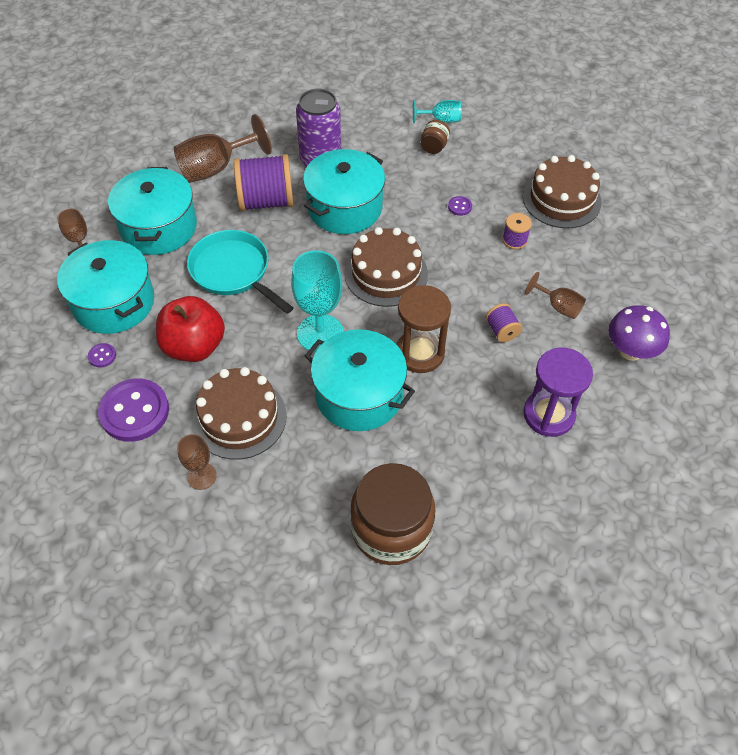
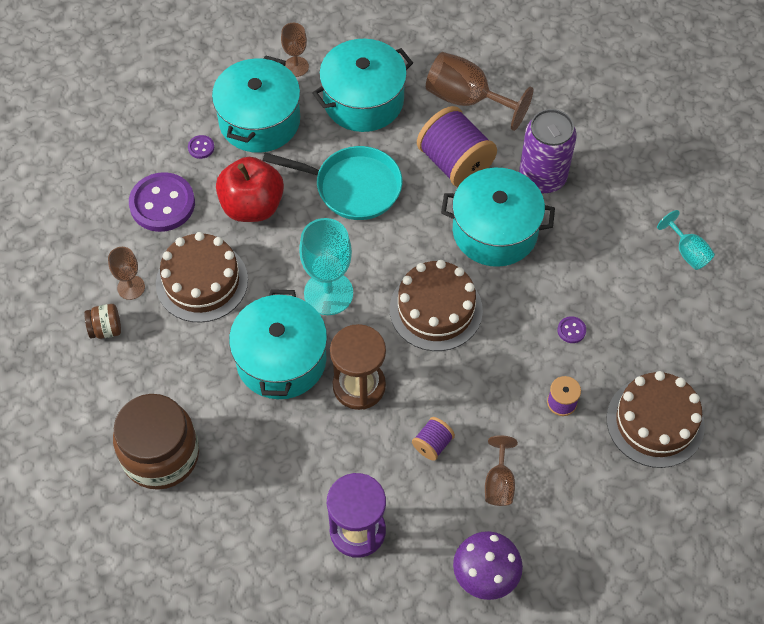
camera: 60 degrees right, 5 degrees up
(233, 272) = (352, 187): turquoise pan -> turquoise pan turned 90 degrees clockwise
(434, 147) = (640, 265): brown jar -> brown jar (106, 329)

